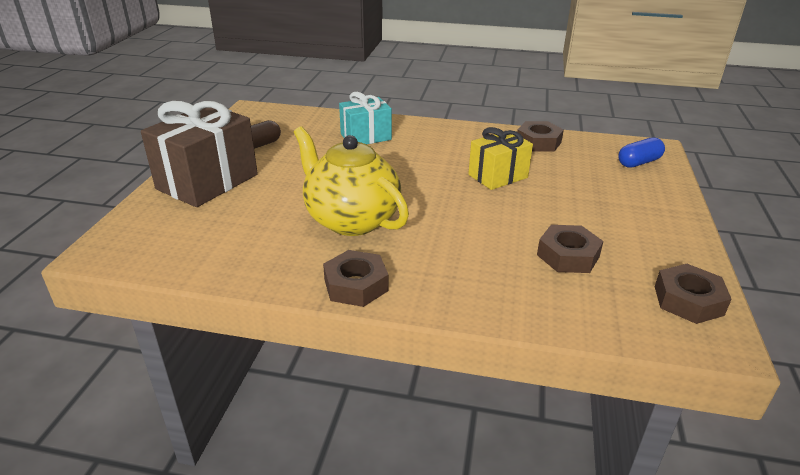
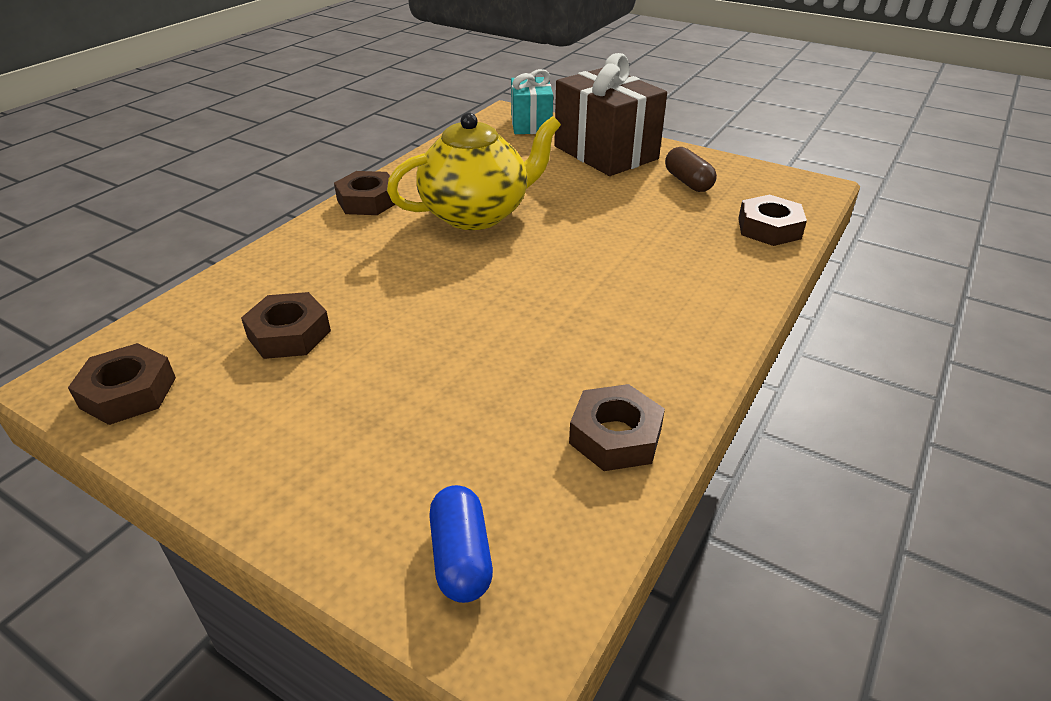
camera: 110 degrees right, 5 degrees up
(317, 119) = (769, 228): none -> brown nut
(365, 137) = (694, 256): turquoise gift -> turquoise gift (531, 124)
(498, 176) = (512, 342): yellow gift -> none

